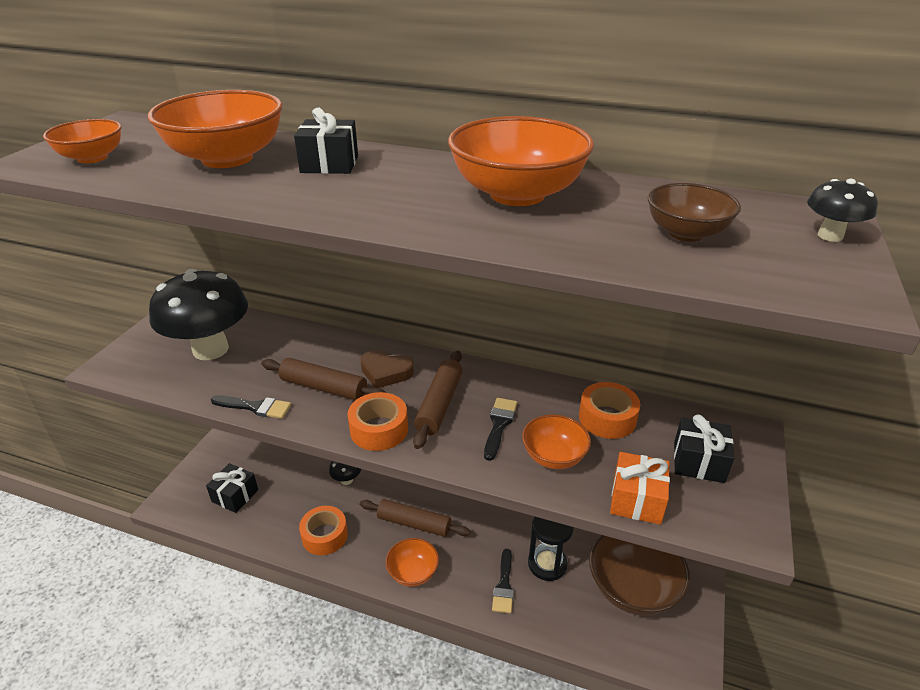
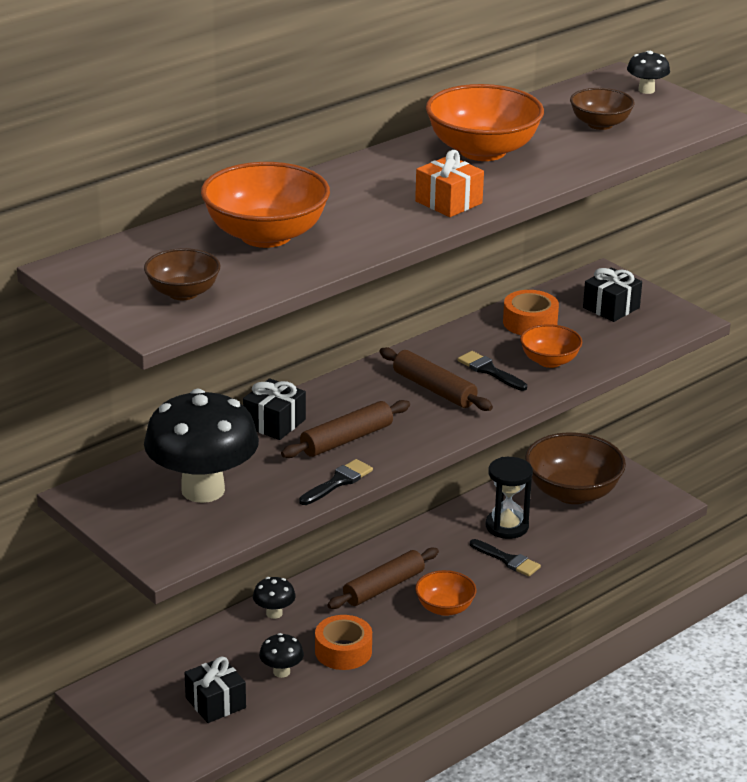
camera: 60 degrees left, 5 degrees down
(92, 158) = (183, 293): orange bowl -> brown bowl
(284, 513) = (281, 672): none -> black mushroom
(329, 164) = (335, 198): black gift -> black gift (274, 423)
(379, 429) = (438, 427): orange tape -> none
(386, 372) = (357, 401): brown heart -> none
(636, 499) = (623, 346): orange gift -> orange gift (448, 202)

